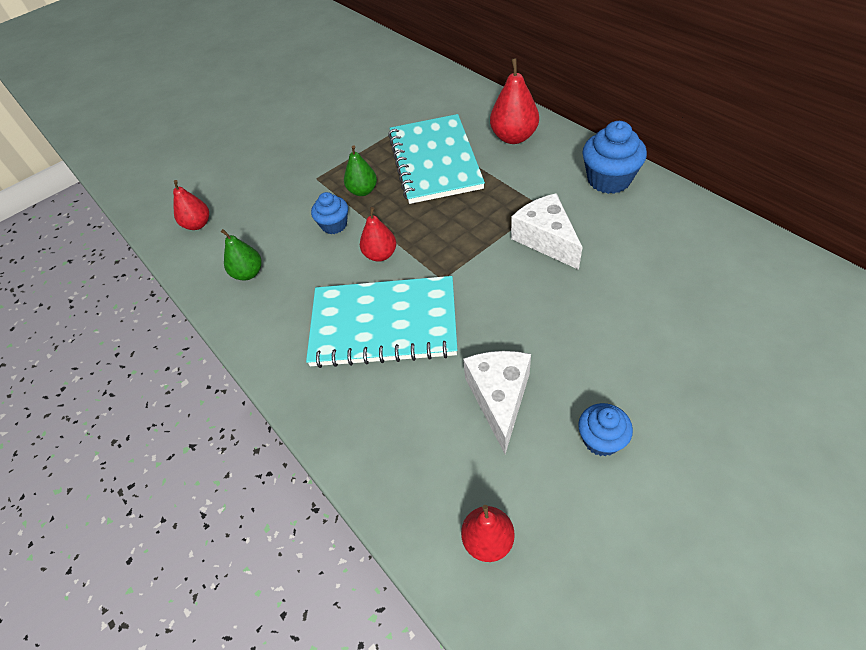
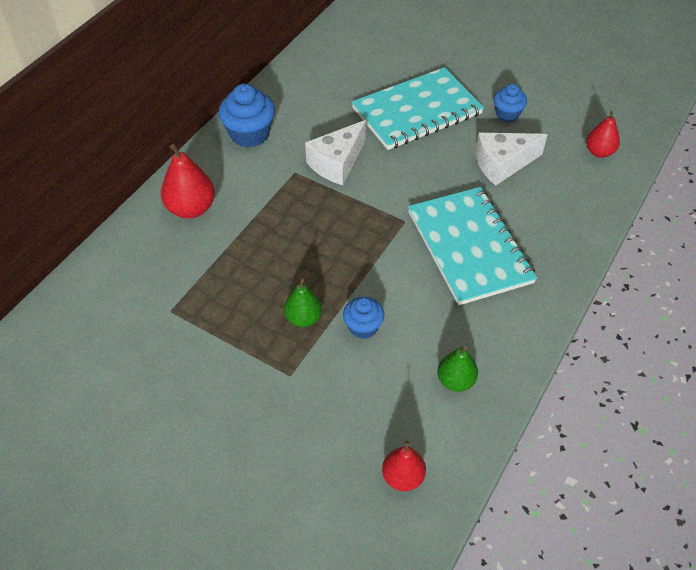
camera: 115 degrees left, 0 degrees up
(380, 255) = (392, 273): red pear -> none
(435, 161) = (241, 266): turquoise notebook -> turquoise notebook (417, 111)

